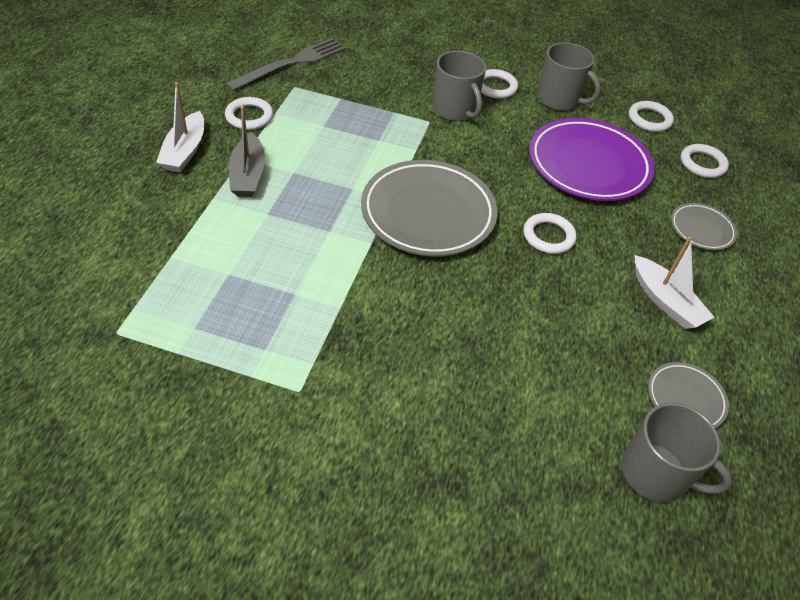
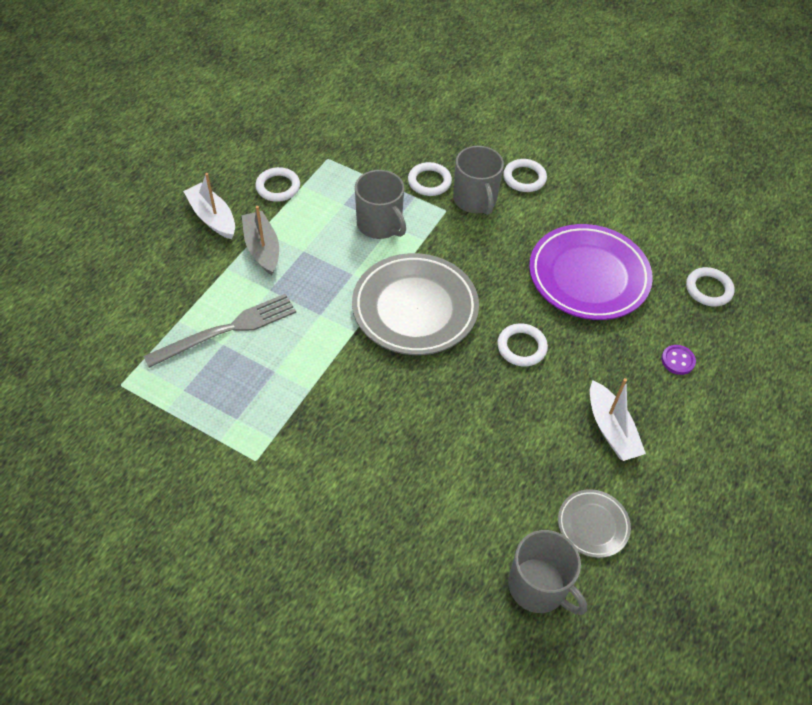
camera: 15 degrees right, 5 degrees up
(185, 151) = (212, 217): white boat -> white boat turned 120 degrees clockwise
(248, 175) = (262, 248): grey boat -> grey boat turned 150 degrees clockwise
(291, 63) = (331, 132): grey fork -> grey fork (227, 330)
(559, 99) = (585, 199): grey mug -> grey mug (380, 224)
(649, 119) = (672, 232): white ring -> white ring (429, 182)
(701, 229) = (677, 360): grey plate -> purple button

